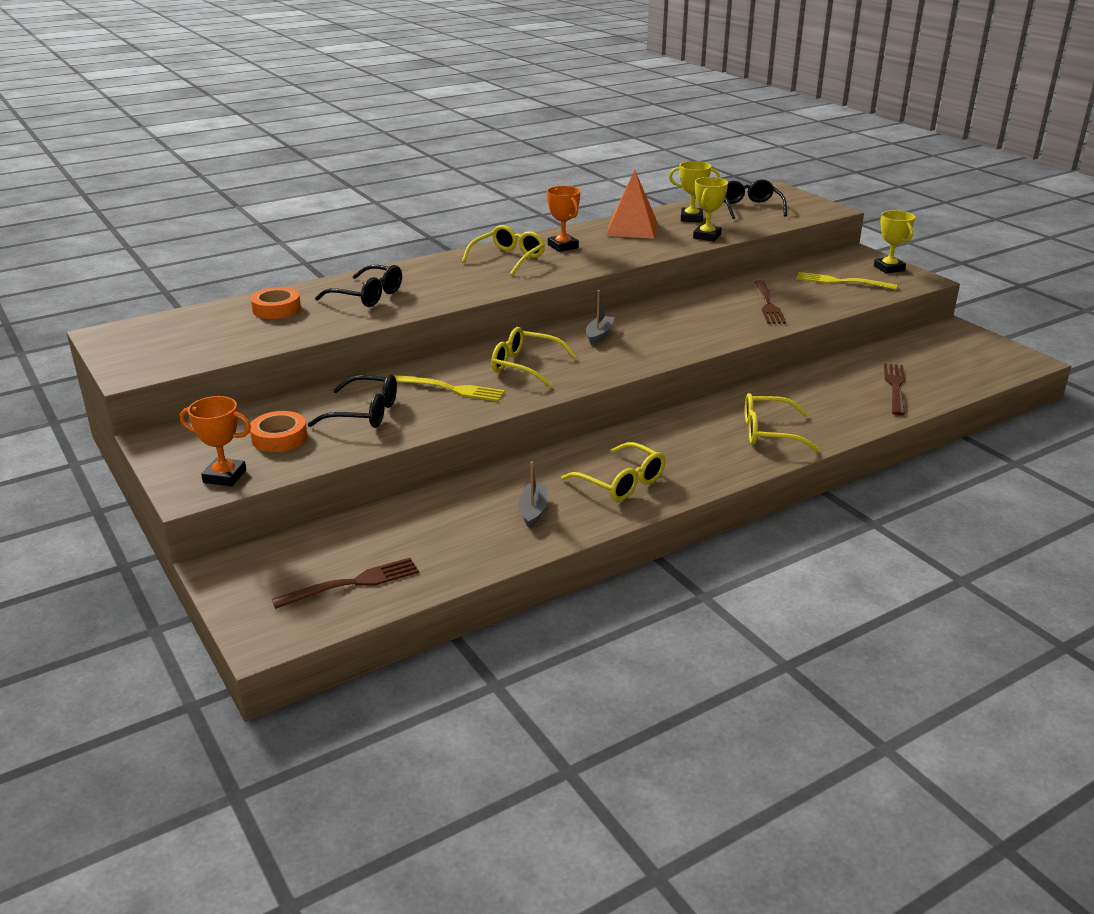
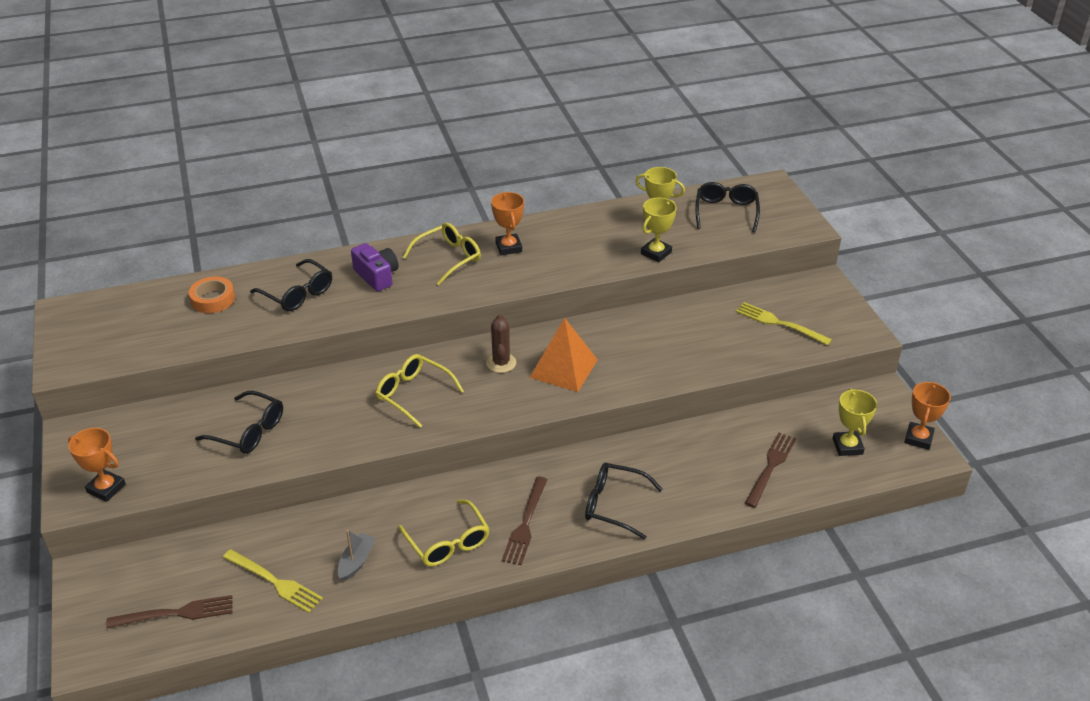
camera: 15 degrees right, 10 degrees up
(279, 438) = (167, 449): orange tape -> none
(443, 276) = (377, 276): none -> purple camera
(451, 389) = (335, 413): yellow fork -> yellow fork (275, 582)
(599, 335) = (501, 363): grey boat -> brown cactus
(632, 229) = (589, 229): orange pyramid -> orange pyramid (563, 368)
(768, 304) = (686, 346): brown fork -> brown fork (525, 524)
(770, 432) = (615, 505): yellow glasses -> black glasses
(889, 268) = (841, 310): yellow trophy -> yellow trophy (847, 446)
(1009, 352) = (918, 438): none -> orange trophy

